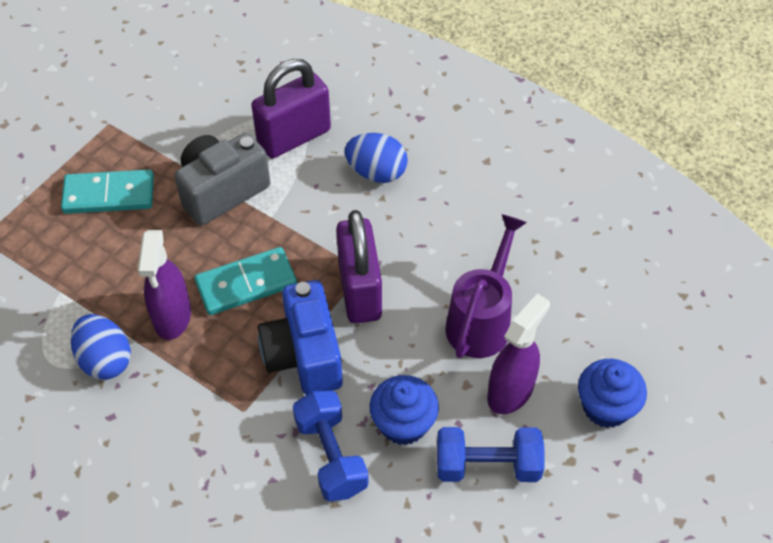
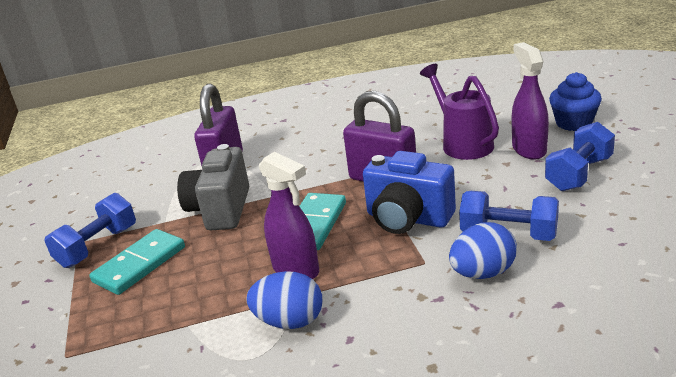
camera: 45 degrees left, 25 degrees down
(112, 143) = (98, 247): none -> blue dumbbell
(376, 172) = (300, 145): blue egg -> blue egg (483, 273)
(403, 423) = (512, 195): blue cupcake -> none

